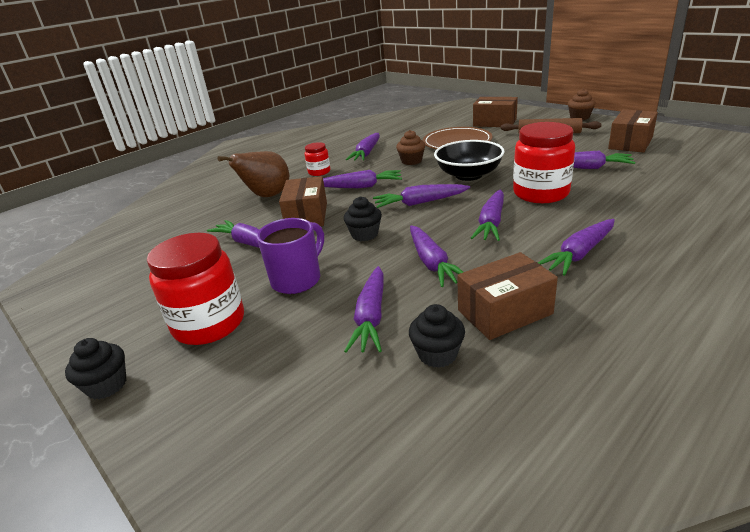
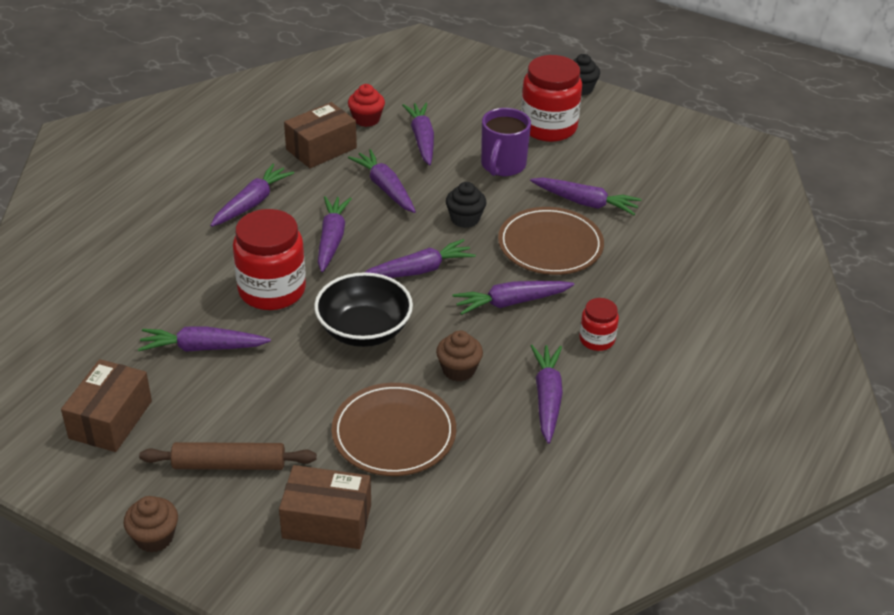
camera: 160 degrees right, 10 degrees up
(267, 196) = (634, 281): brown pear -> none
(307, 216) = (550, 245): brown box -> brown plate
(437, 354) = (366, 119): black cupcake -> red cupcake

